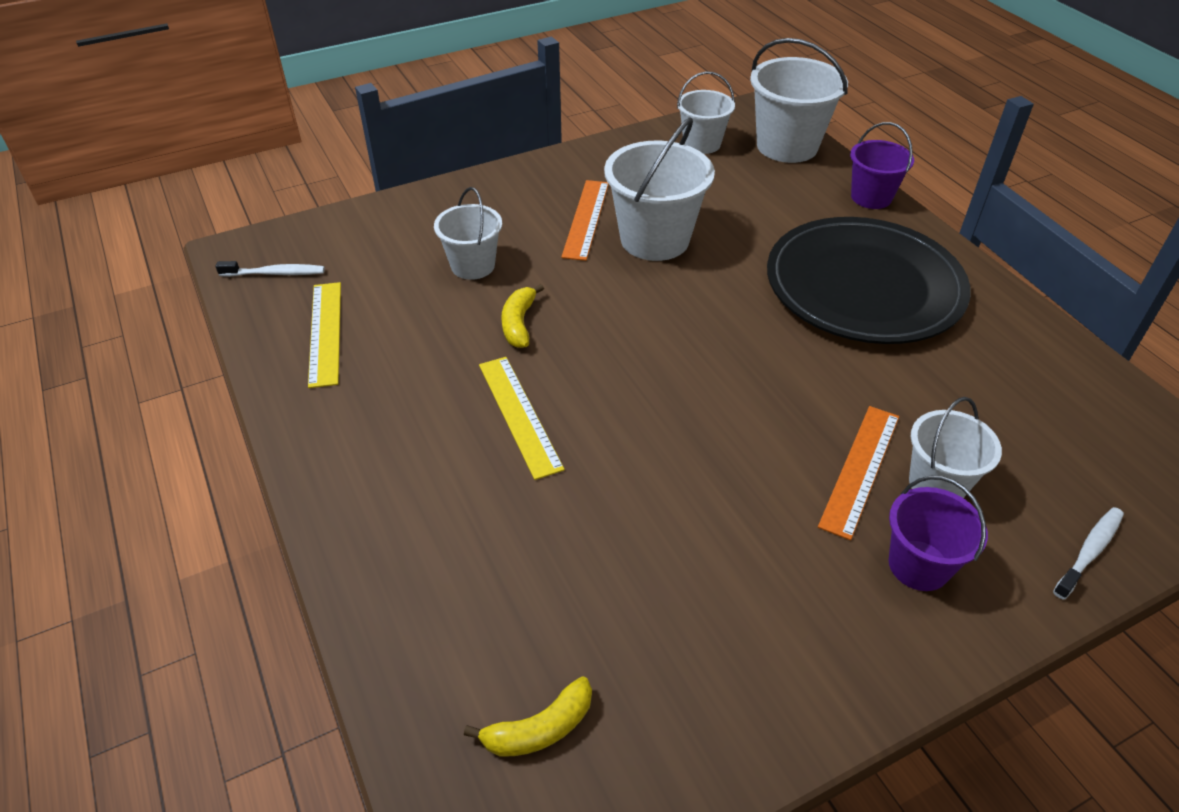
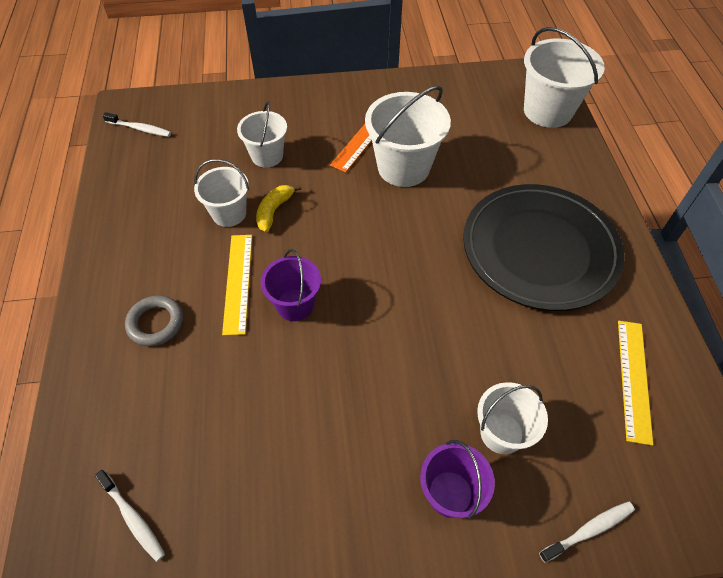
camera: 20 degrees right, 10 degrees up
(325, 333) = (148, 183): yellow ruler -> yellow ruler (634, 379)
(434, 491) = (156, 323): none -> grey ring
(539, 729) = (133, 518): yellow banana -> white toothbrush
(702, 144) = (482, 94): white bucket -> white bucket (229, 213)
(860, 469) = (450, 401): orange ruler -> none
(871, 197) = (590, 173): purple bucket -> purple bucket (295, 305)

